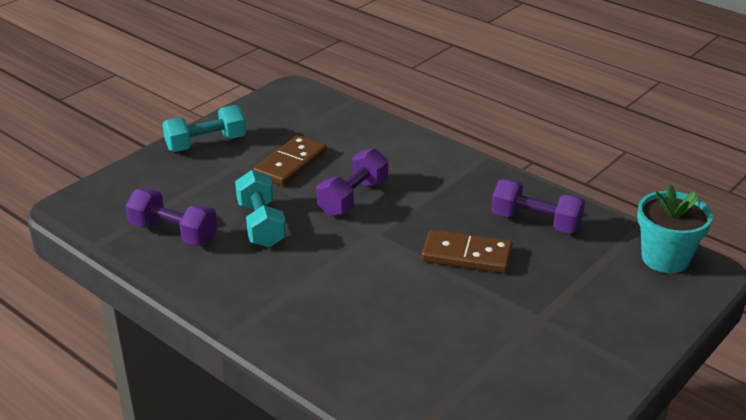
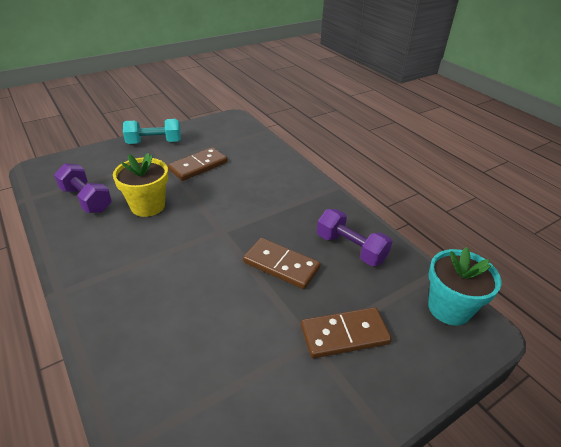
camera: 15 degrees right, 5 degrees up
(261, 224) = (148, 206): turquoise dumbbell -> yellow flower pot
(353, 198) = (224, 199): purple dumbbell -> none
(569, 305) = (344, 334): none -> brown domino

